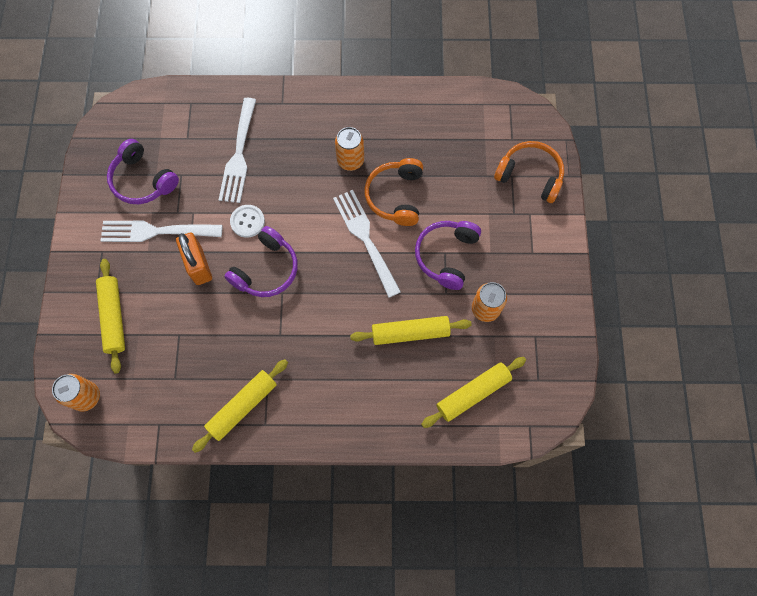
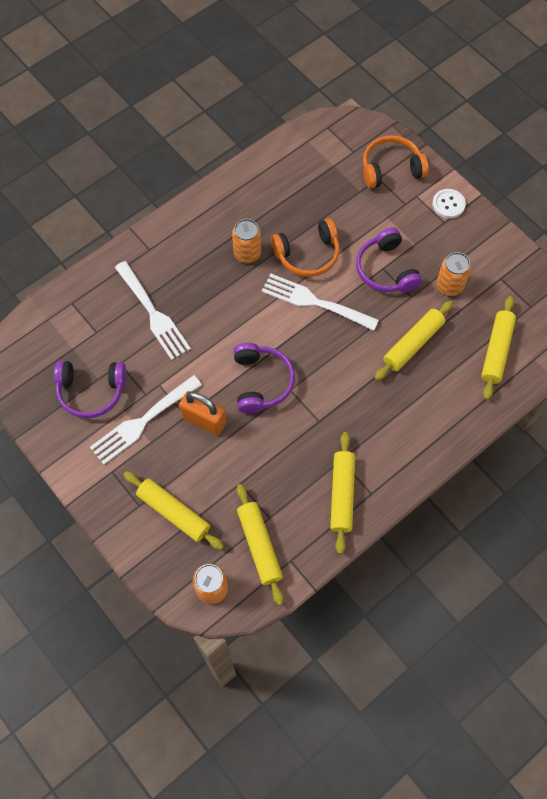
camera: 40 degrees left, 5 degrees down
(148, 393) = (259, 545): none -> yellow rolling pin
(247, 221) = (210, 358): white button -> white button (448, 204)
(396, 196) = (307, 254): orange headphones -> orange headphones turned 75 degrees counterclockwise

